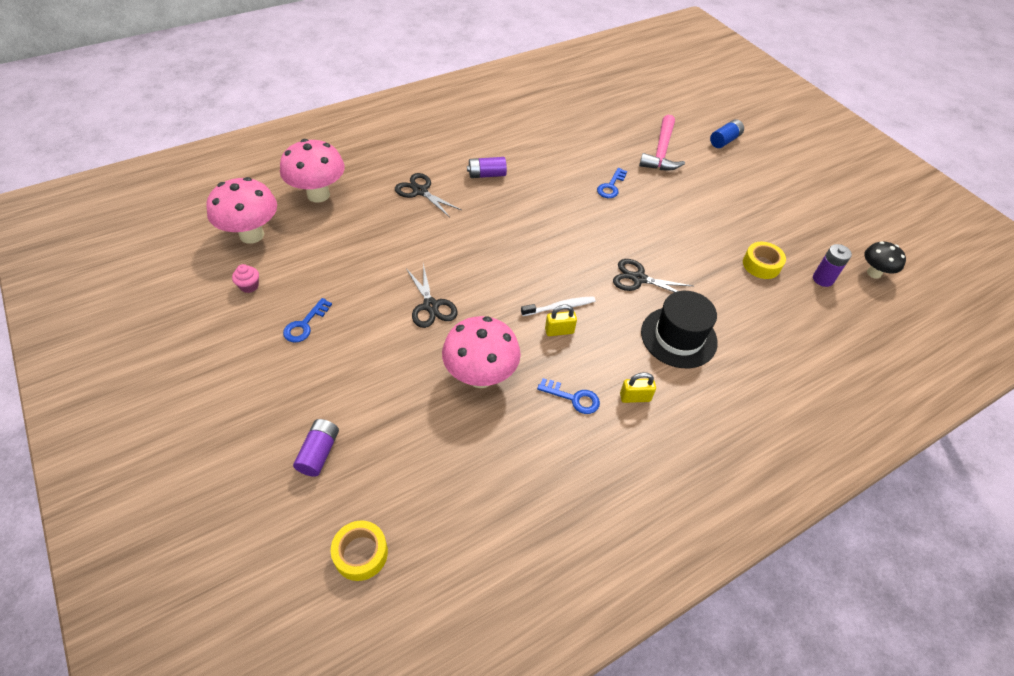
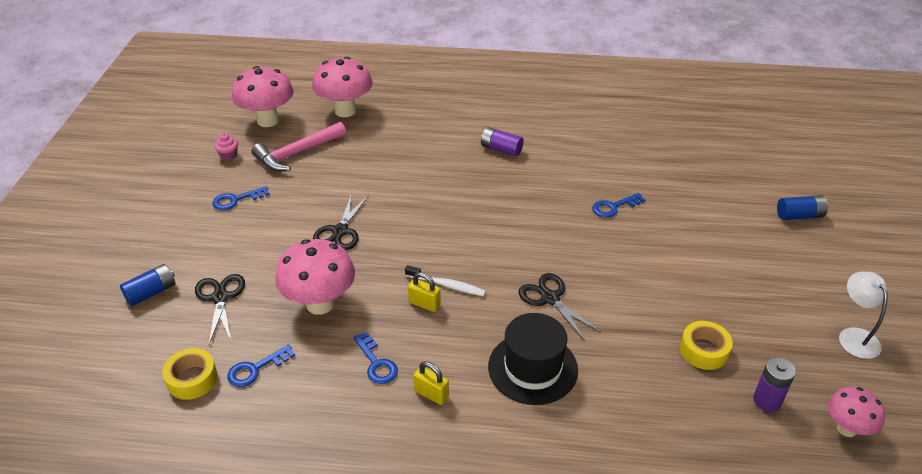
camera: 40 degrees right, 10 degrees down
(319, 453) = (151, 293): purple battery -> blue battery
(361, 553) = (104, 376): yellow tape -> yellow tape (192, 379)
(420, 191) = (428, 140): black scissors -> black scissors (220, 298)
(487, 461) = (255, 369): none -> blue key
(661, 152) = (707, 198): pink hammer -> pink hammer (297, 153)
(825, 210) = (854, 336): none -> white lamp
(873, 273) = (846, 428): black mushroom -> pink mushroom

